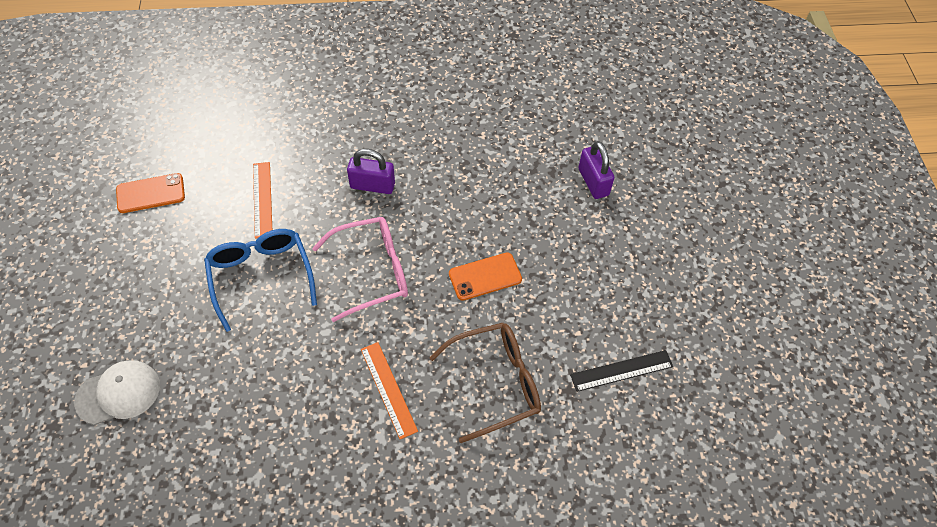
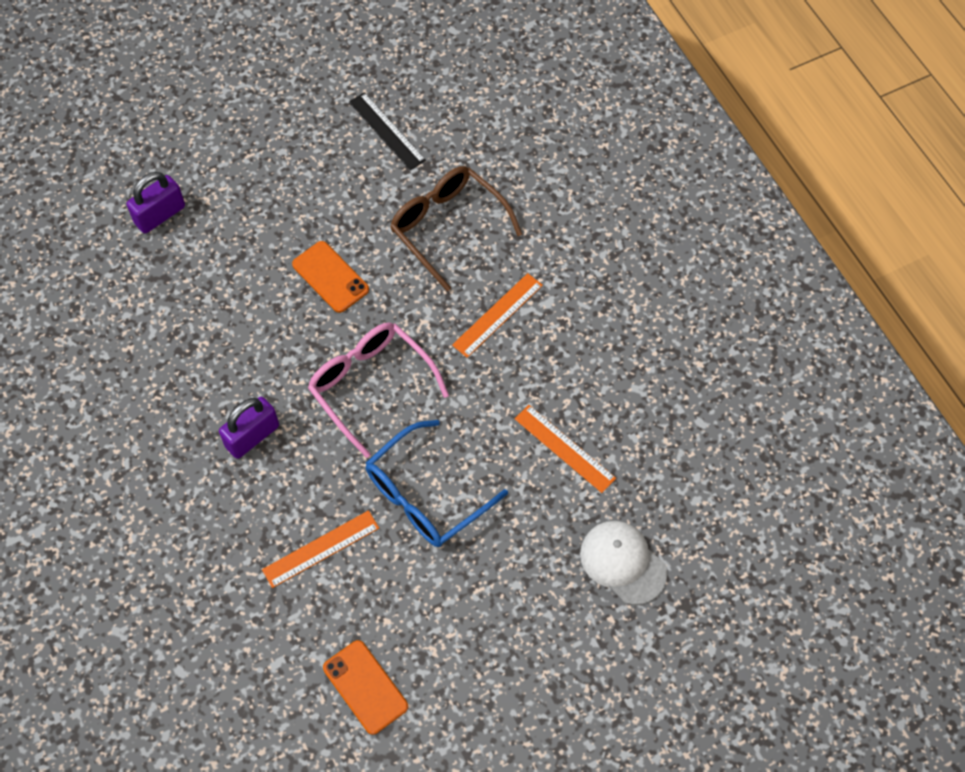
camera: 110 degrees left, 5 degrees up
(238, 391) = (564, 448): none -> orange ruler
(372, 185) = (252, 436): purple padlock -> purple padlock turned 60 degrees clockwise

